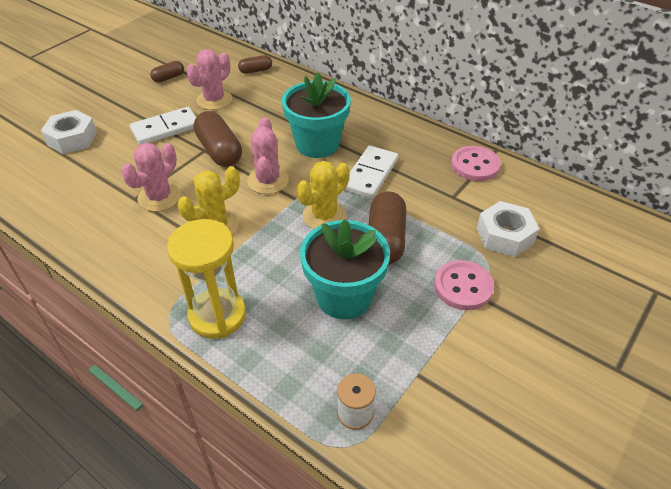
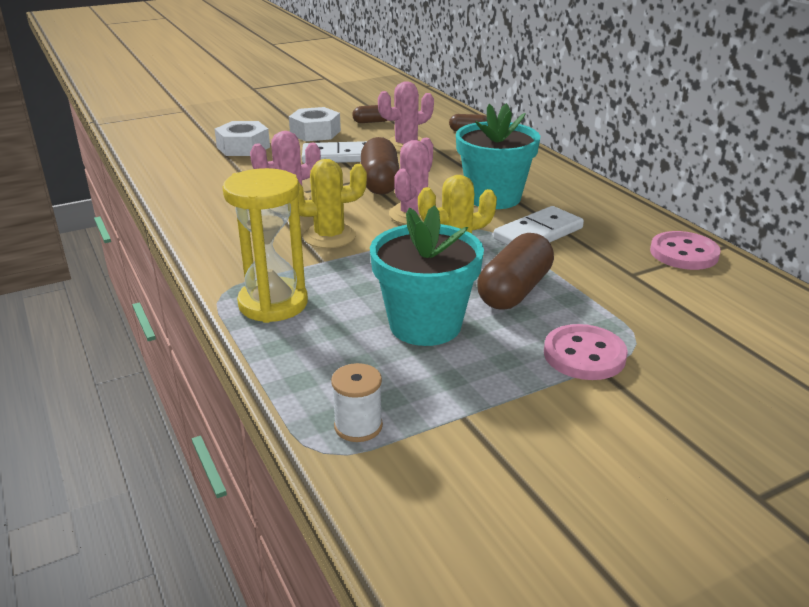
camera: 25 degrees right, 15 degrees down
(505, 235) = (679, 324): white nut -> white nut (315, 132)

